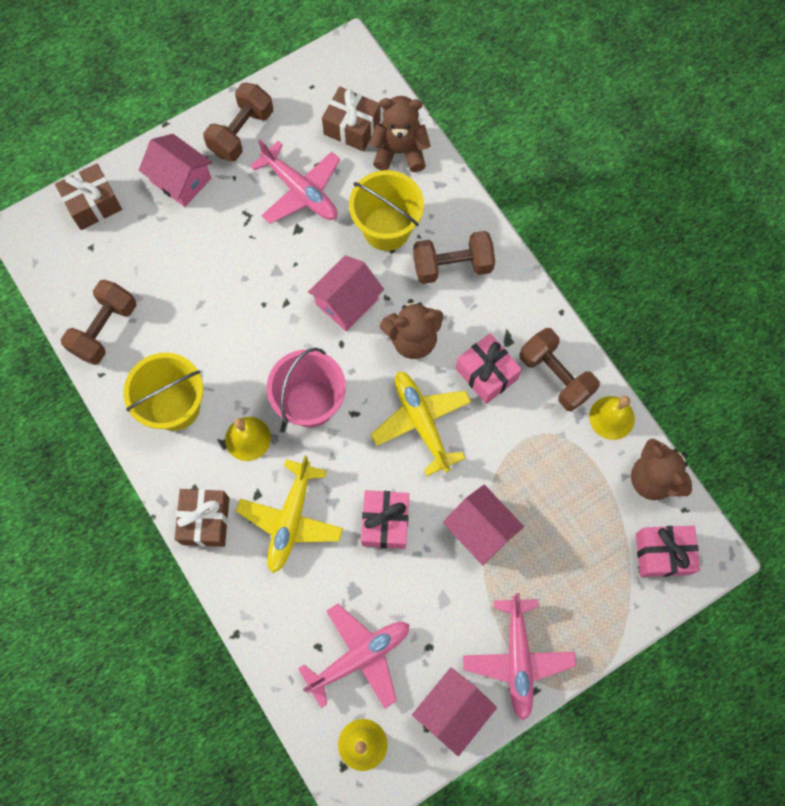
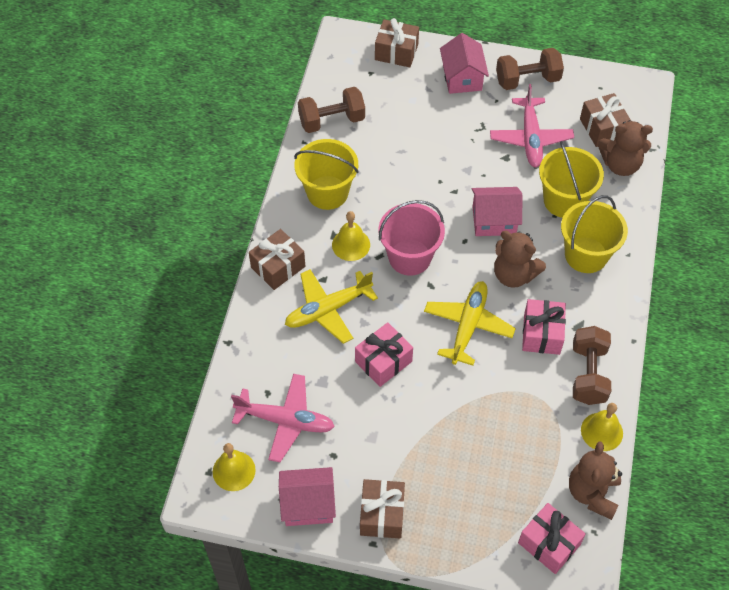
camera: 45 degrees right, 15 degrees down
(400, 151) = (620, 165): brown teddy bear -> brown teddy bear turned 135 degrees clockwise
(452, 266) = (586, 255): brown dumbbell -> yellow bucket
(480, 529) = (440, 419): pink house -> none
(517, 659) = (382, 514): pink plane -> brown gift

